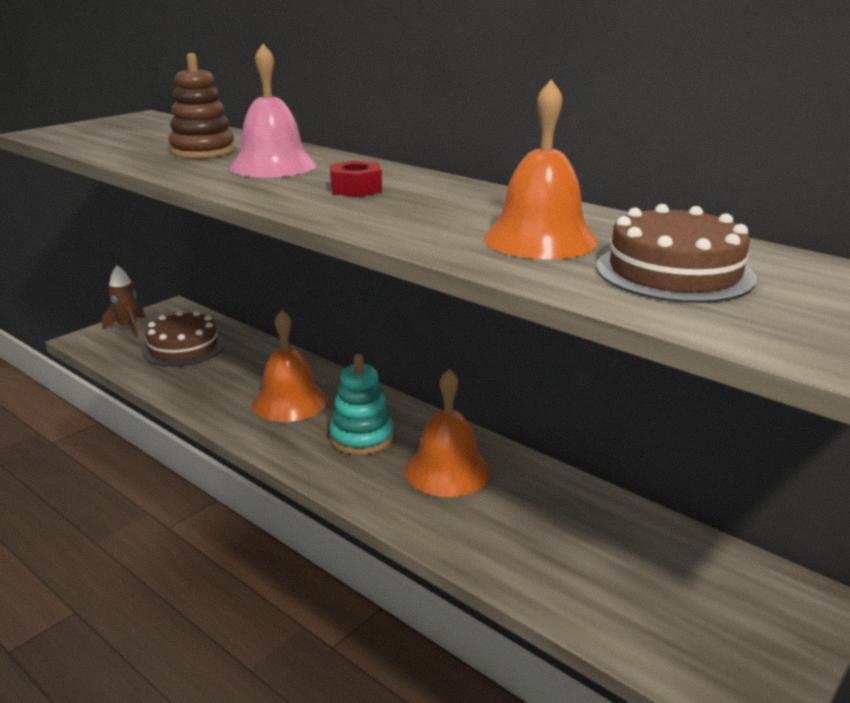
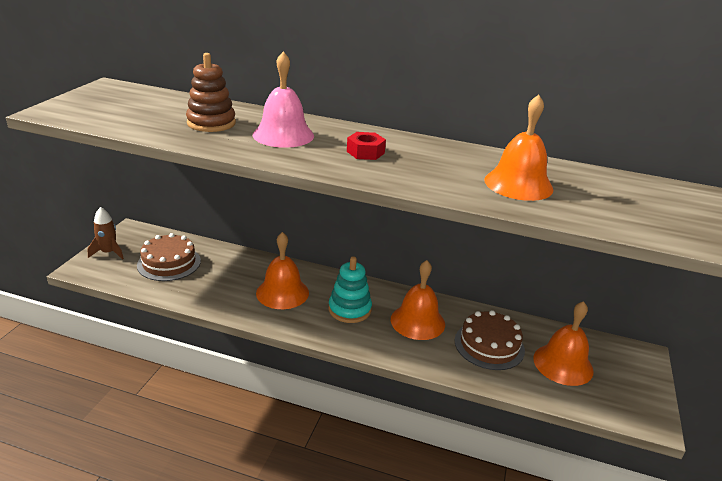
camera: 25 degrees left, 5 degrees up
(644, 579) = (563, 364): none -> orange bell
(674, 272) = (607, 200): brown cake -> brown cake (489, 345)

